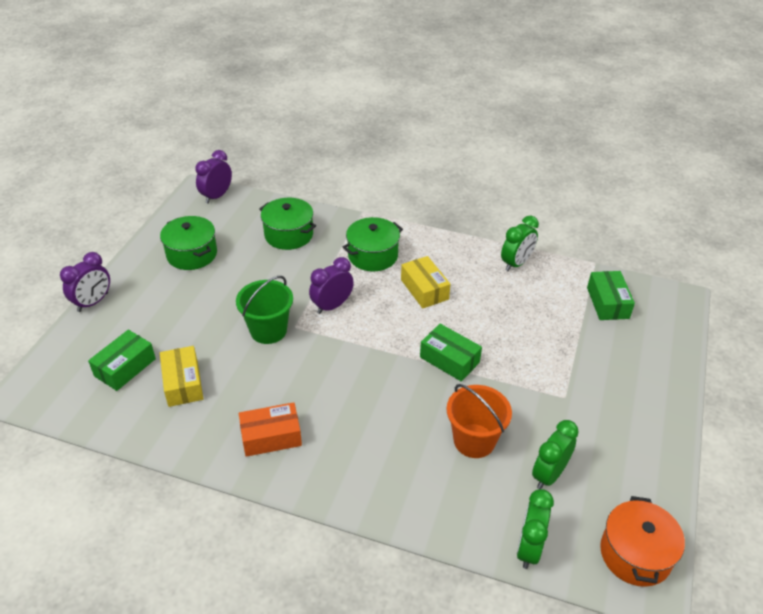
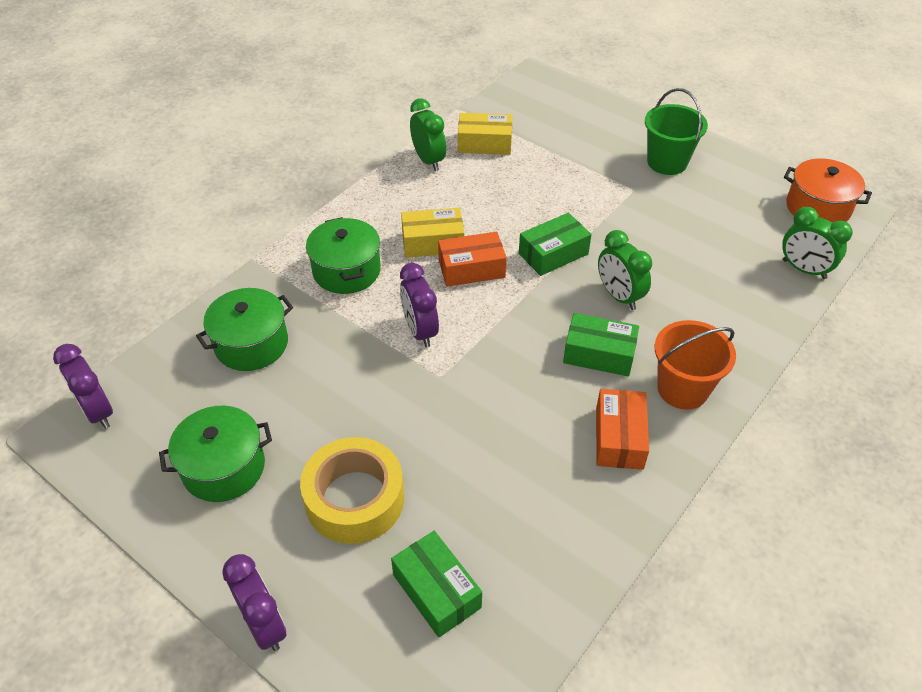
camera: 70 degrees left, 5 degrees up
(183, 314) = (355, 499): none -> yellow tape
(183, 383) = (496, 519): yellow box -> yellow box (484, 143)
(268, 330) = (435, 405): green bucket -> green bucket (667, 162)
(407, 317) = (471, 269): none -> orange box
(474, 441) = (671, 268): orange bucket -> orange bucket (682, 389)
(549, 475) = (724, 230): green clock -> green clock (619, 296)
(607, 303) = (519, 120): green box -> green box (599, 354)

